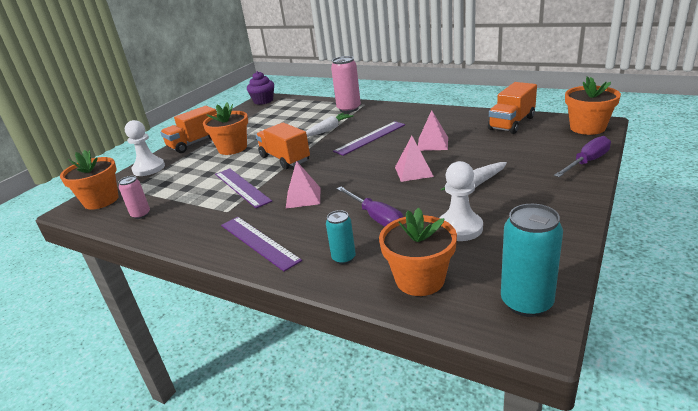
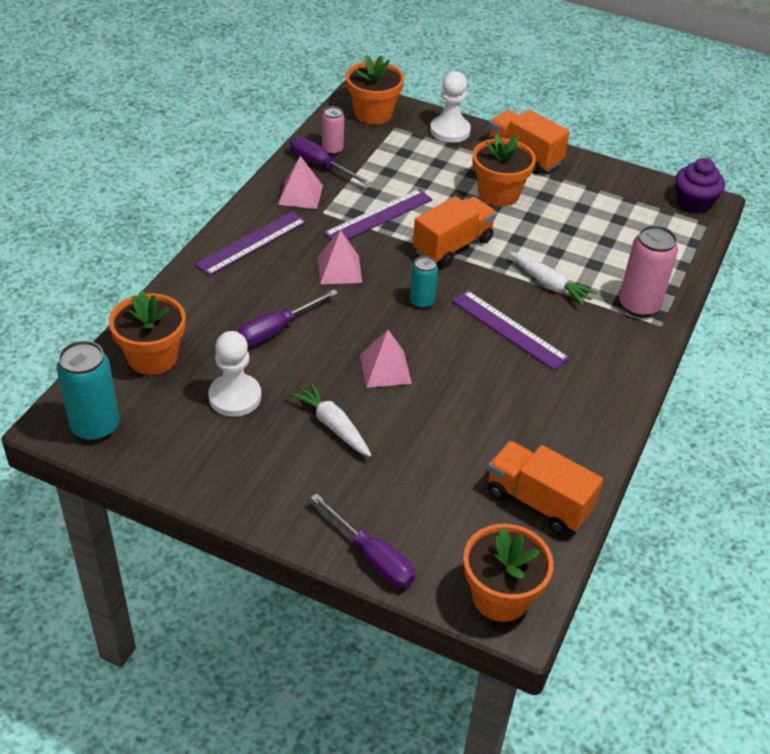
camera: 80 degrees right, 15 degrees up
(161, 218) = (320, 166): none -> purple screwdriver
(344, 258) = (204, 305): turquoise can -> turquoise can (422, 302)
(432, 143) = (473, 396): pink pyramid -> pink pyramid (300, 195)

